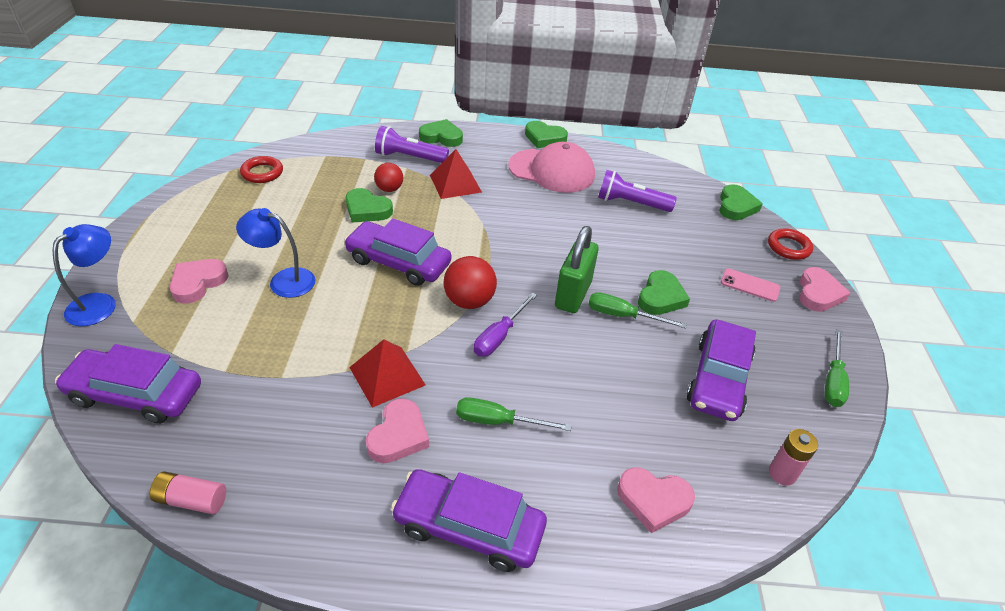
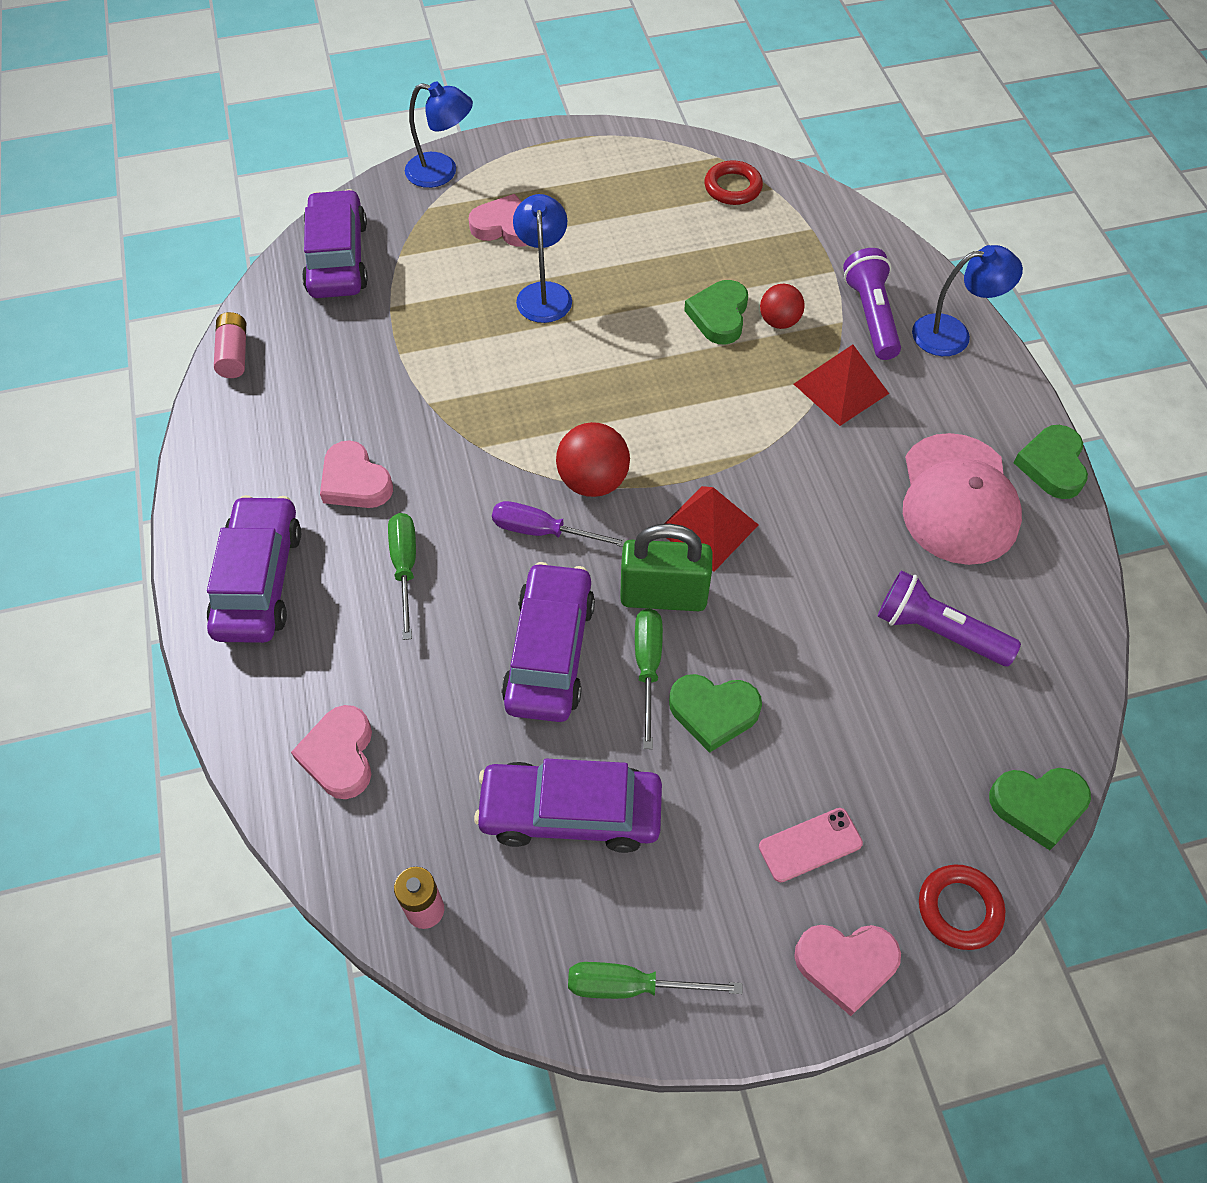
camera: 75 degrees right, 15 degrees up
(387, 376) = (434, 442): red pyramid -> red pyramid (707, 528)
(398, 262) = (631, 385): purple car -> purple car (550, 652)
(398, 435) = (355, 481): pink heart -> pink heart turned 45 degrees clockwise
(441, 137) = (953, 334): green heart -> blue lamp
(631, 203) = (937, 631): purple flashlight -> purple flashlight turned 60 degrees counterclockwise
(750, 285) = (810, 845): pink phone -> pink phone turned 60 degrees clockwise

